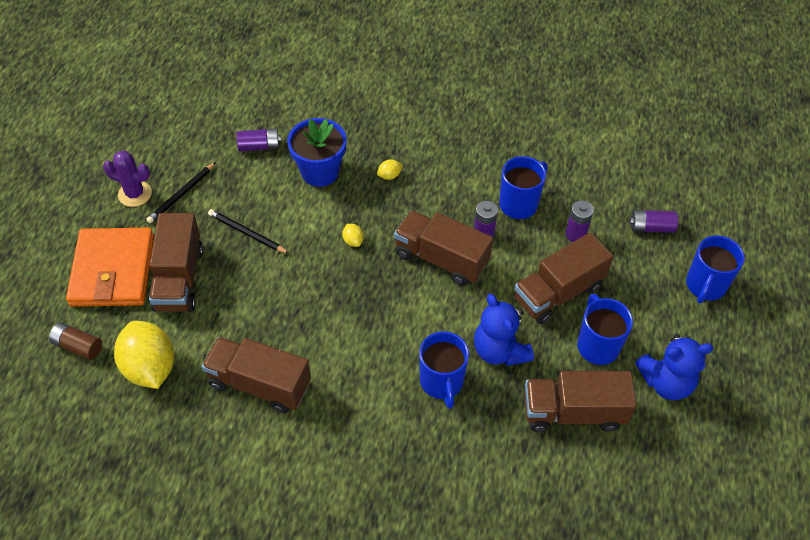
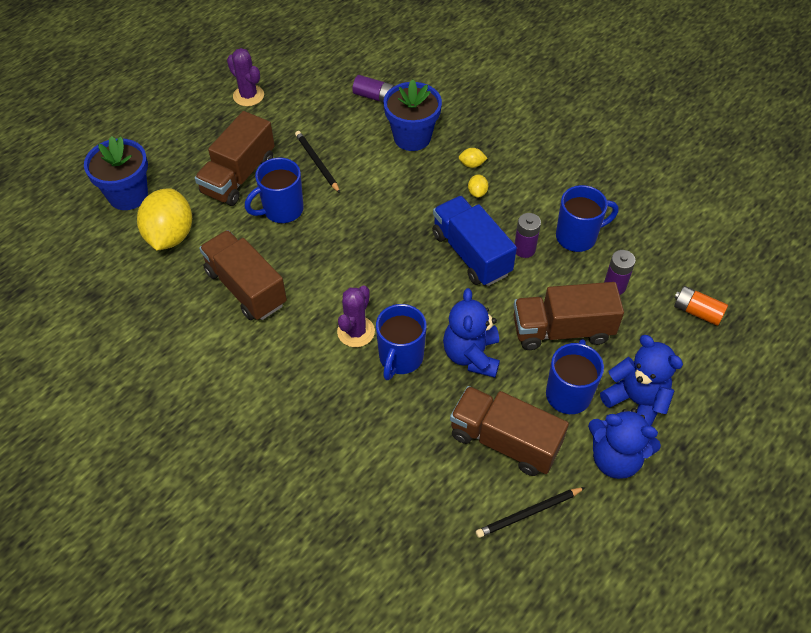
camera: 30 degrees right, 0 degrees up
(78, 346) = (128, 195): brown battery -> blue flower pot
(113, 270) = (192, 148): orange wallet -> none
(181, 194) = (285, 110): black pencil -> black pencil (528, 513)
(353, 241) = (402, 206): yellow lemon -> yellow lemon (477, 192)
(387, 377) = (356, 332): none -> purple cactus
(441, 259) = (471, 254): brown truck -> blue truck
(651, 227) = (697, 311): purple battery -> orange battery
(652, 326) = (636, 401): none -> blue teddy bear
(705, 286) = (717, 389): blue mug -> blue mug (282, 210)

